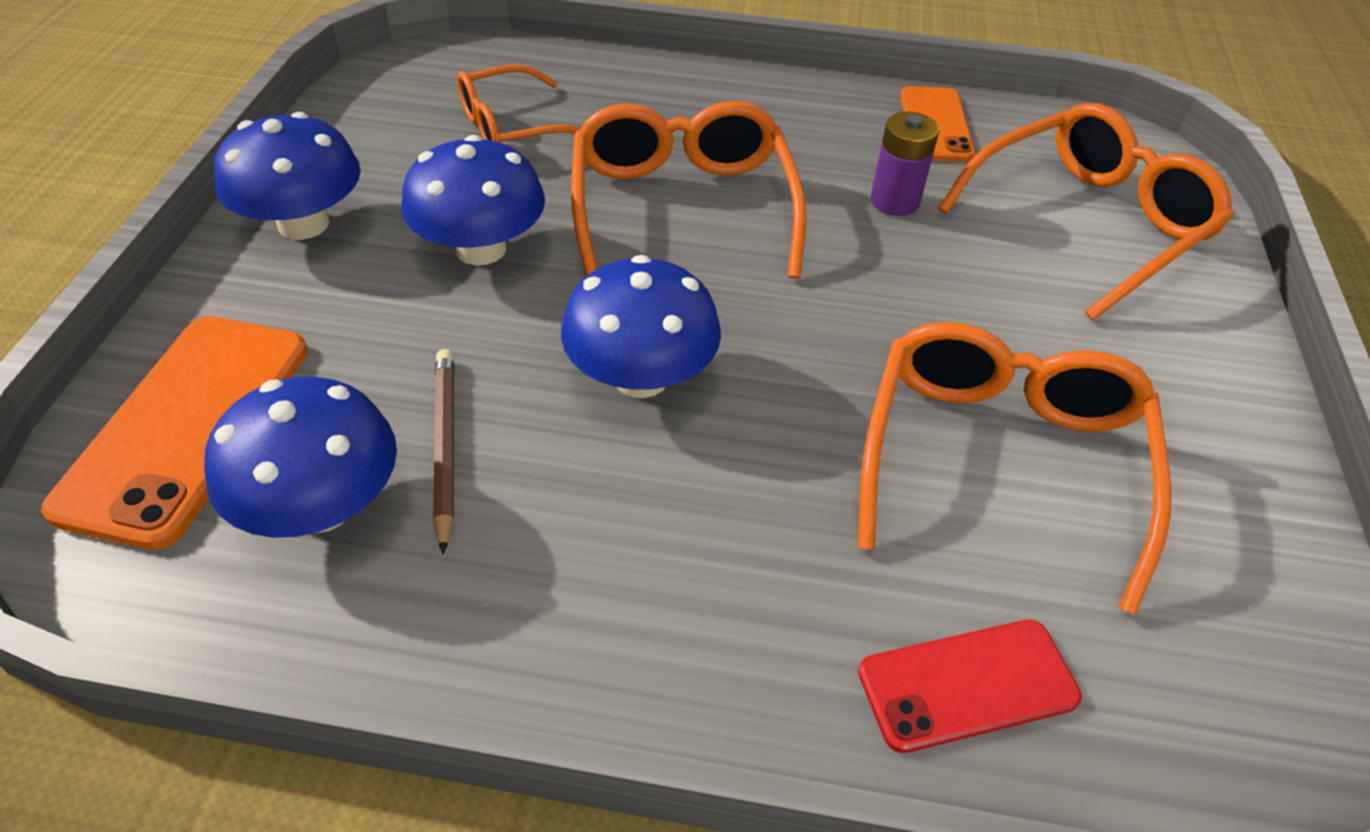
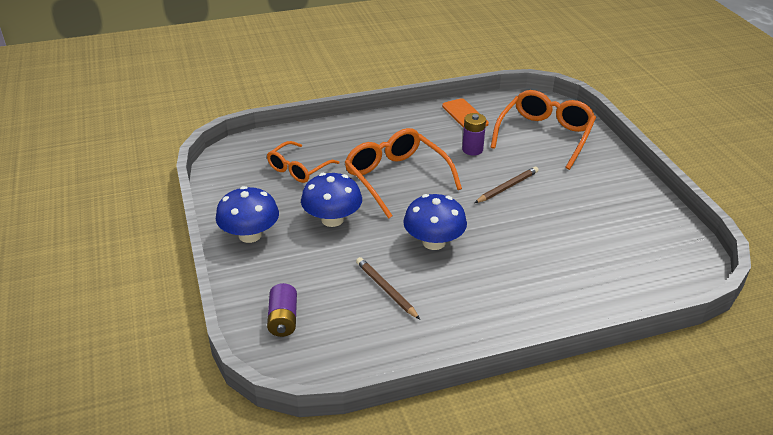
camera: 25 degrees left, 10 degrees down
(187, 426) = (283, 319): orange phone -> purple battery
(321, 506) = (361, 324): blue mushroom -> none
(910, 310) = (507, 187): none -> brown pencil
(967, 685) = (606, 291): red phone -> none
(1001, 461) = (571, 225): orange glasses -> none

